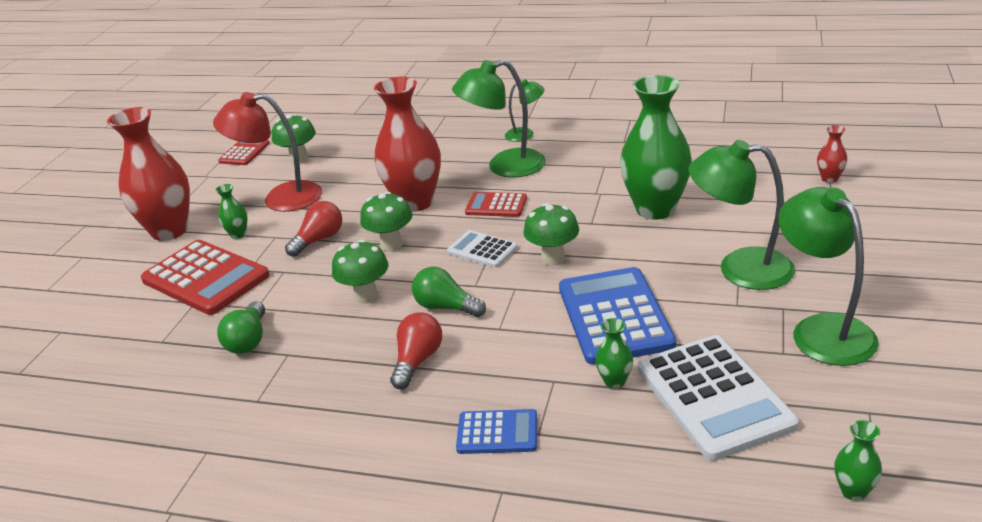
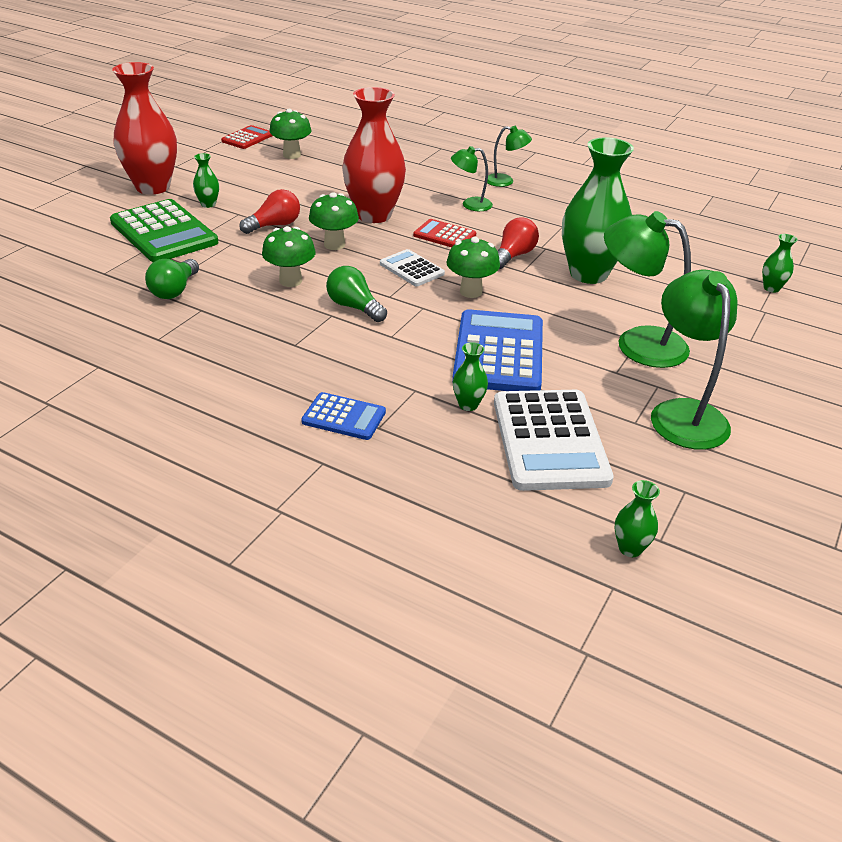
camera: 10 degrees right, 5 degrees up
(205, 278) = (163, 232): red calculator -> green calculator
(280, 198) = (259, 183): red lamp -> none
(417, 360) = (307, 343): red light bulb -> red light bulb (513, 256)
(504, 167) = (470, 204): green lamp -> green lamp, size x0.54
(829, 178) = (771, 288): red vase -> green vase

